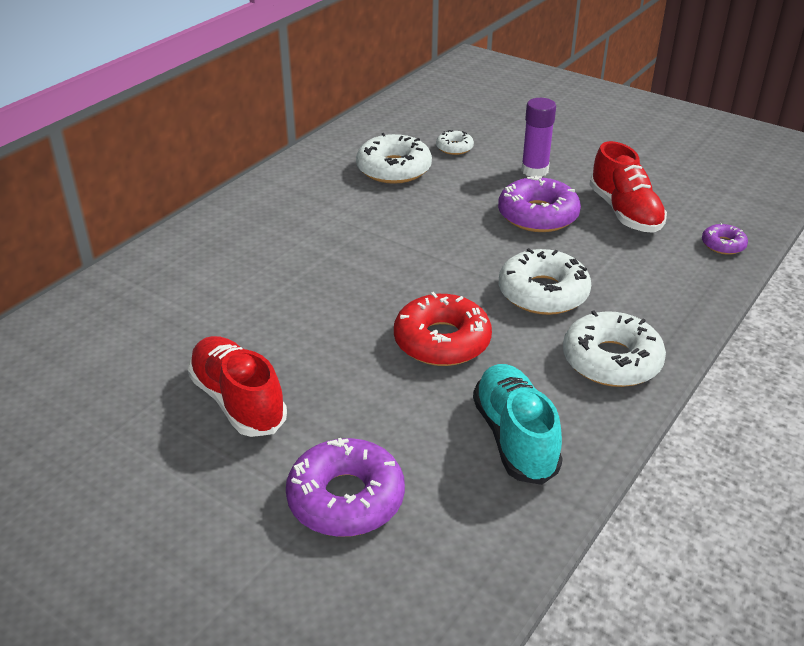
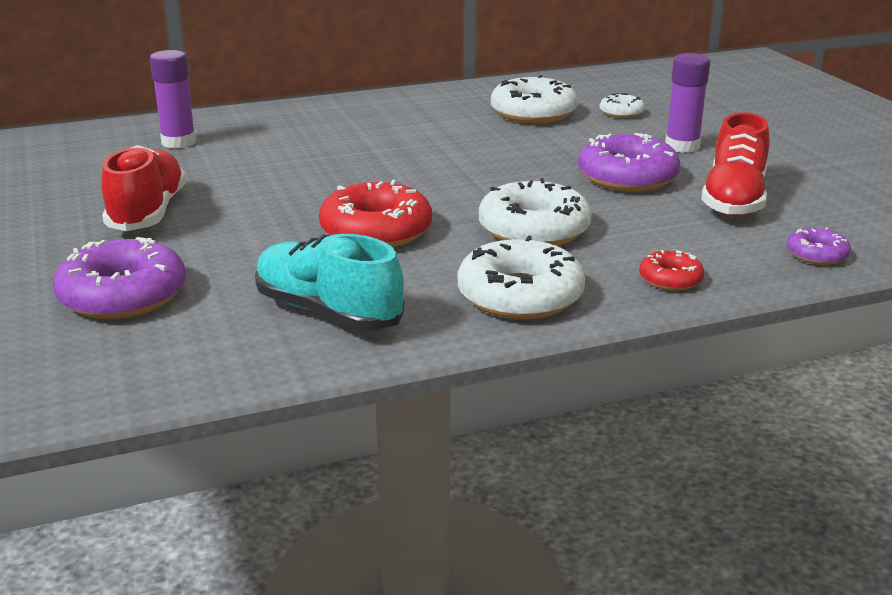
camera: 35 degrees right, 10 degrees down
(147, 308) = (178, 142): none -> purple glue stick
(514, 437) = (327, 312): turquoise shoe -> turquoise shoe turned 75 degrees counterclockwise
(675, 303) = (670, 279): none -> red donut

